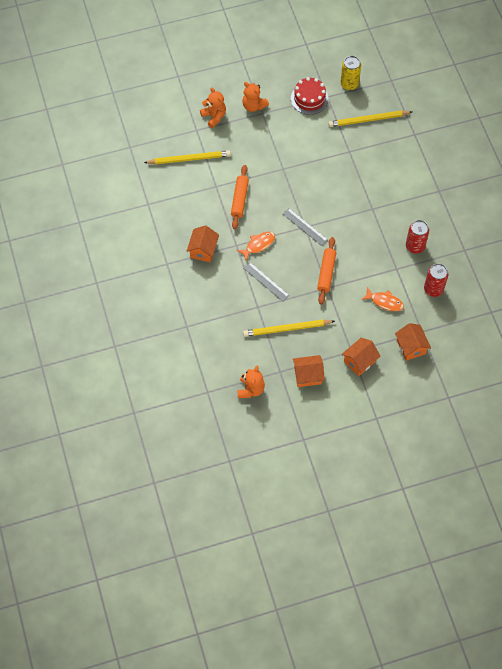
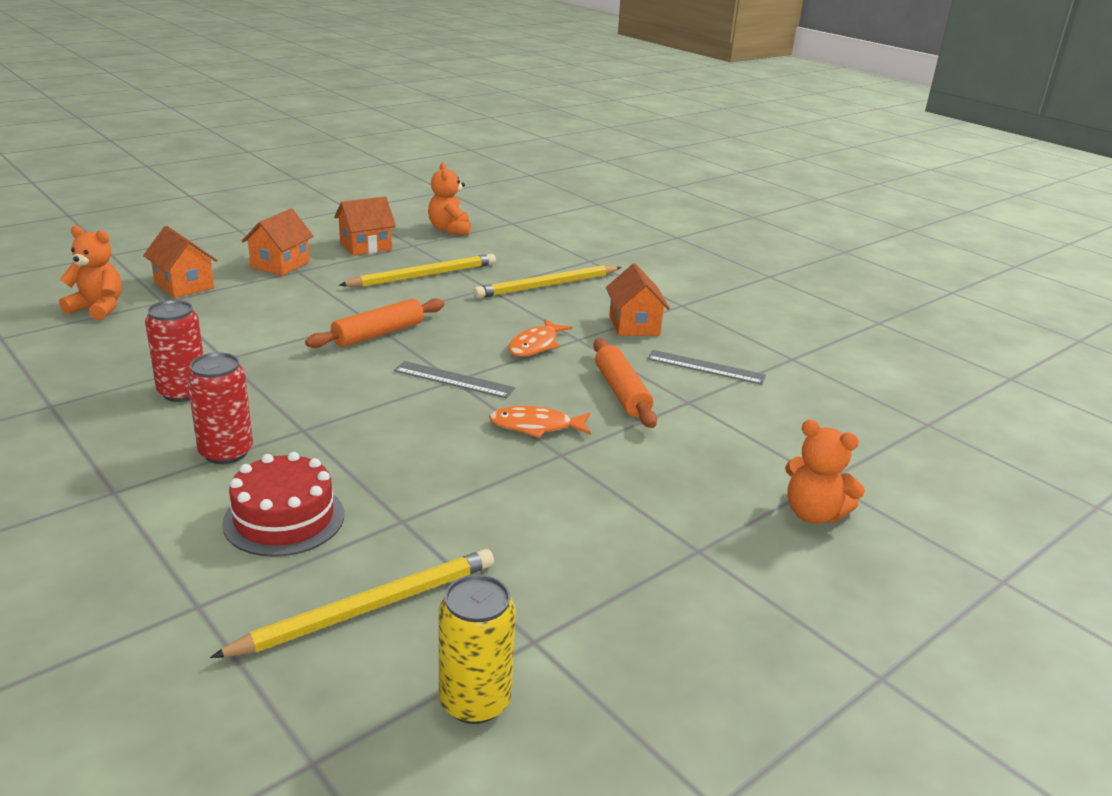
camera: 155 degrees right, 35 degrees down
(189, 159) = (787, 430): yellow pencil -> yellow pencil (547, 286)
(253, 106) = (735, 561): orange teddy bear -> orange teddy bear (98, 308)
(266, 281) = (491, 311): grey ruler -> grey ruler (706, 367)
(309, 98) = (588, 620): red cake -> red cake (284, 518)
(326, 273) = (378, 334): orange rolling pin -> orange rolling pin turned 60 degrees clockwise
(384, 302) = (244, 320): orange fish -> orange fish (535, 426)
(433, 289) = (136, 346): red can -> red can (226, 452)

